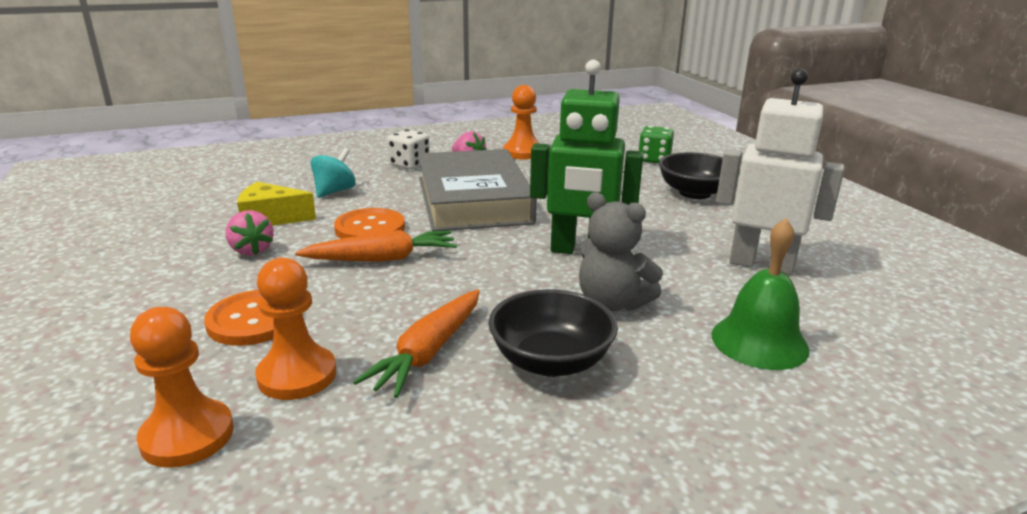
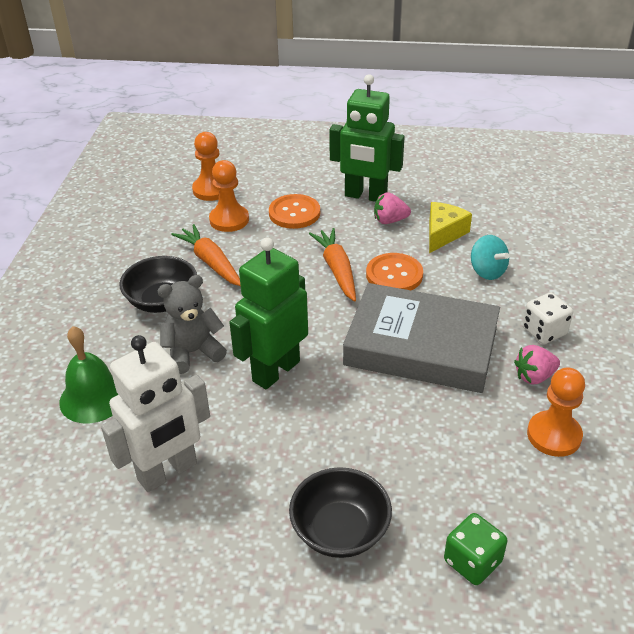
camera: 120 degrees right, 15 degrees up
(187, 277) = (365, 196): none -> green robot
(382, 259) = (337, 270): orange carrot -> orange carrot turned 150 degrees clockwise

